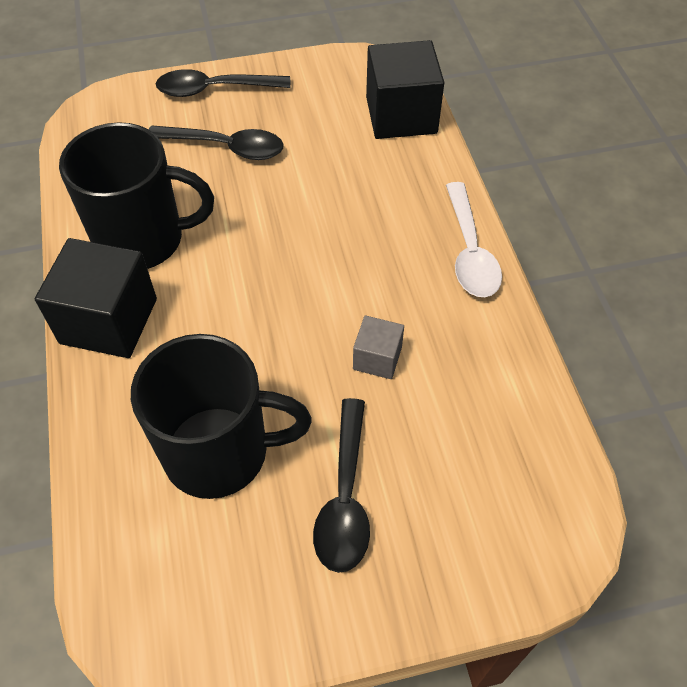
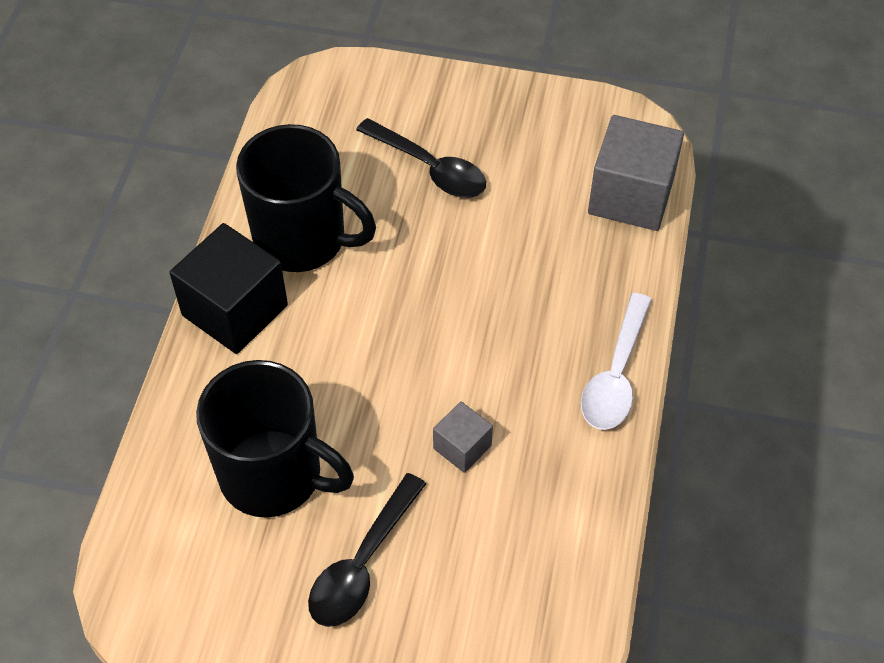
camera: 25 degrees right, 0 degrees up
(214, 89) = (450, 97): black spoon -> none
(401, 115) = (631, 196): black cube -> grey cube

